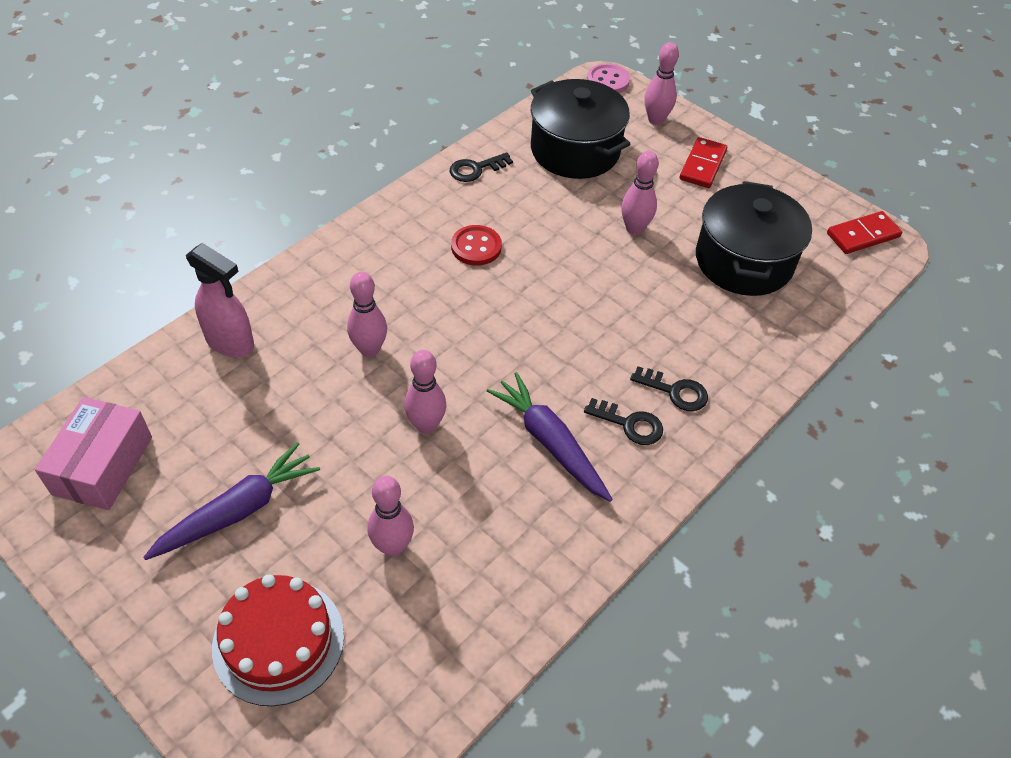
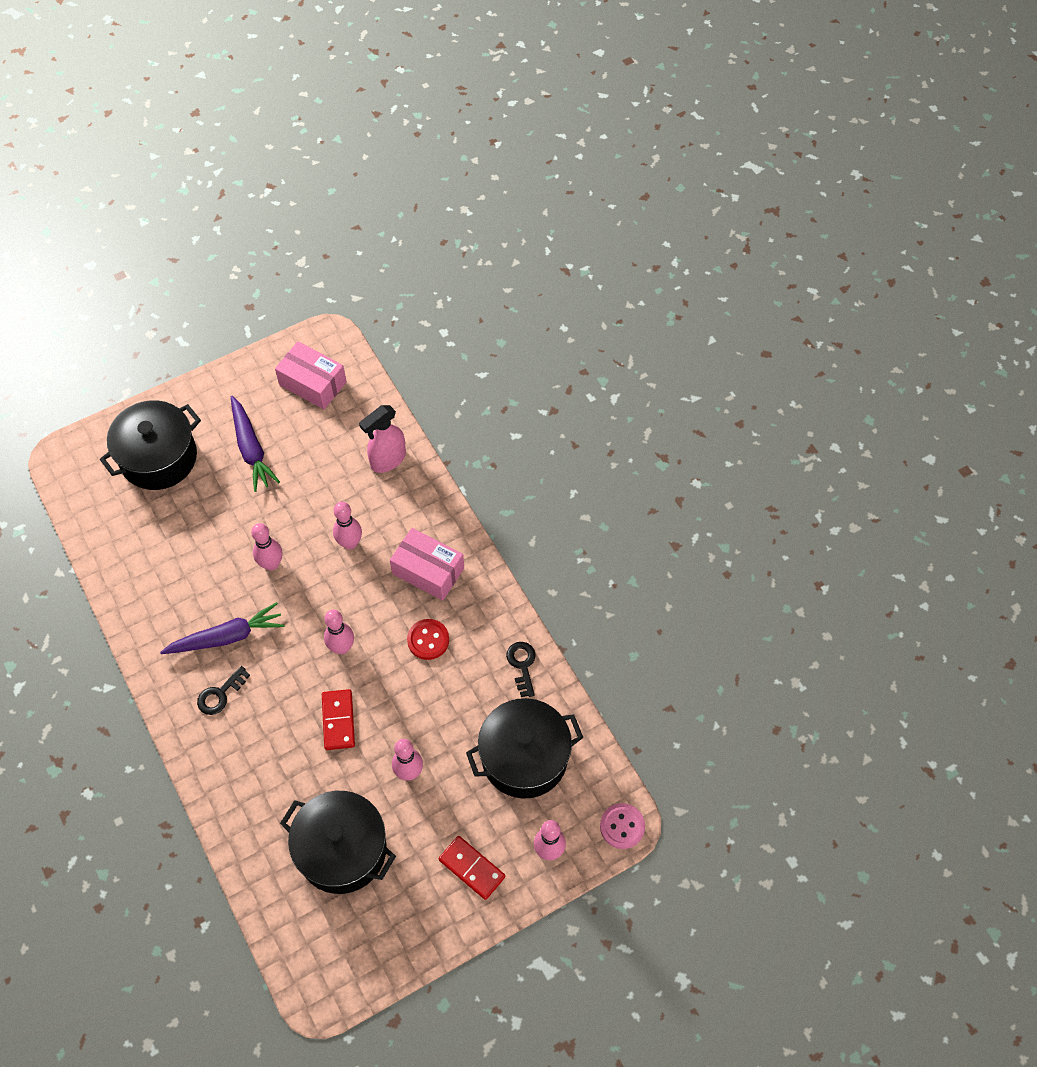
camera: 110 degrees right, 10 degrees up
(278, 641) = (158, 458): red cake -> black pot
(386, 266) = (428, 571): none -> pink box
(392, 547) = (191, 525): pink bowling pin -> pink bowling pin (342, 647)
(675, 391) = (235, 737): black key -> none
(862, 235) = (336, 977): red domino -> red domino (338, 720)

